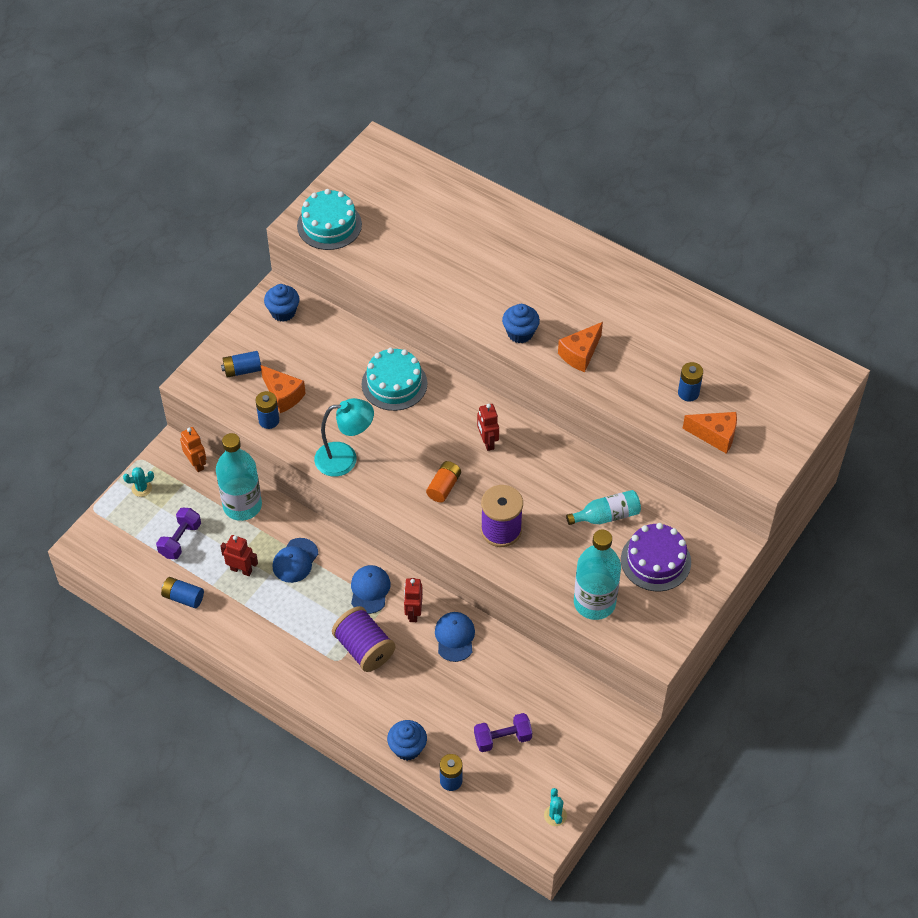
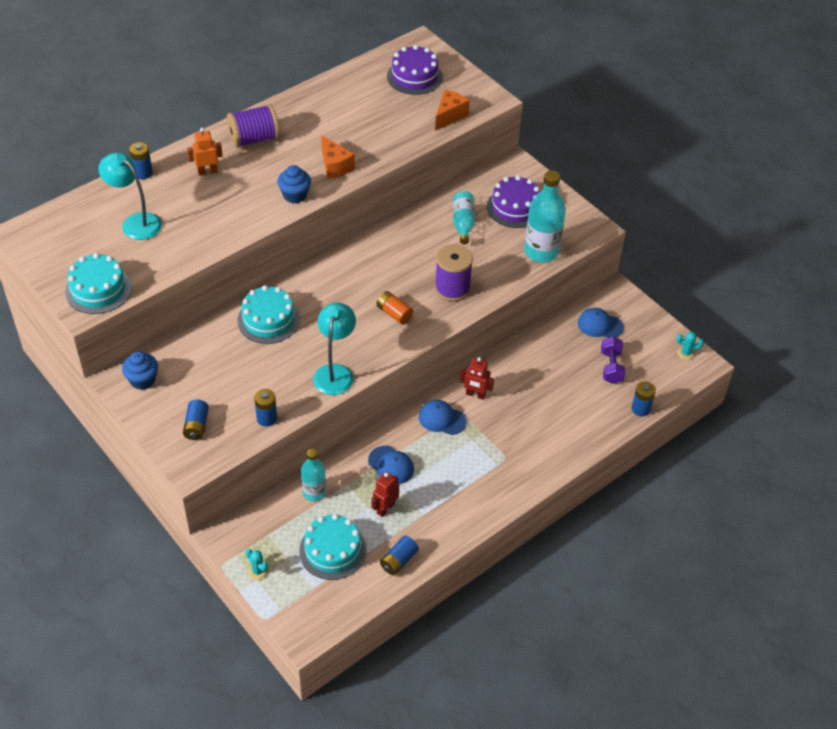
camera: 75 degrees left, 5 degrees down
(141, 488) = (258, 571): turquoise cactus -> turquoise cactus turned 45 degrees counterclockwise
(180, 540) = (332, 550): purple dumbbell -> turquoise cake
(196, 464) = (249, 519): orange robot -> orange robot (207, 171)
(242, 505) = (314, 492): turquoise bottle -> turquoise bottle, size x0.61
(283, 395) = (242, 401): orange cheese -> none
(364, 648) = (499, 436): purple spool -> purple spool (254, 139)
(407, 748) = (603, 430): blue cupcake -> none
(427, 221) = (135, 222): none -> turquoise lamp
(455, 637) = (508, 373): blue cap -> blue cap (600, 325)
(487, 442) = (360, 275): red robot -> none
(688, 393) = (402, 118): blue battery -> blue battery (143, 173)
(767, 385) = (414, 76): none -> purple cake

